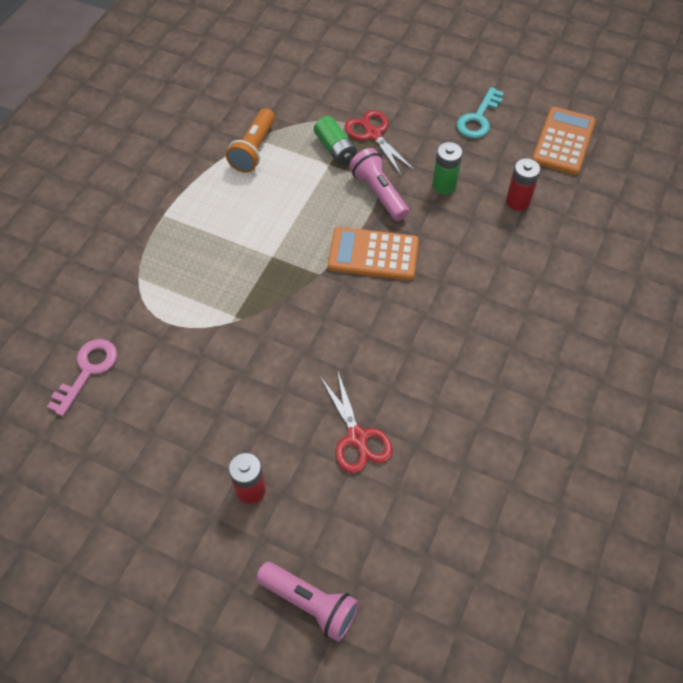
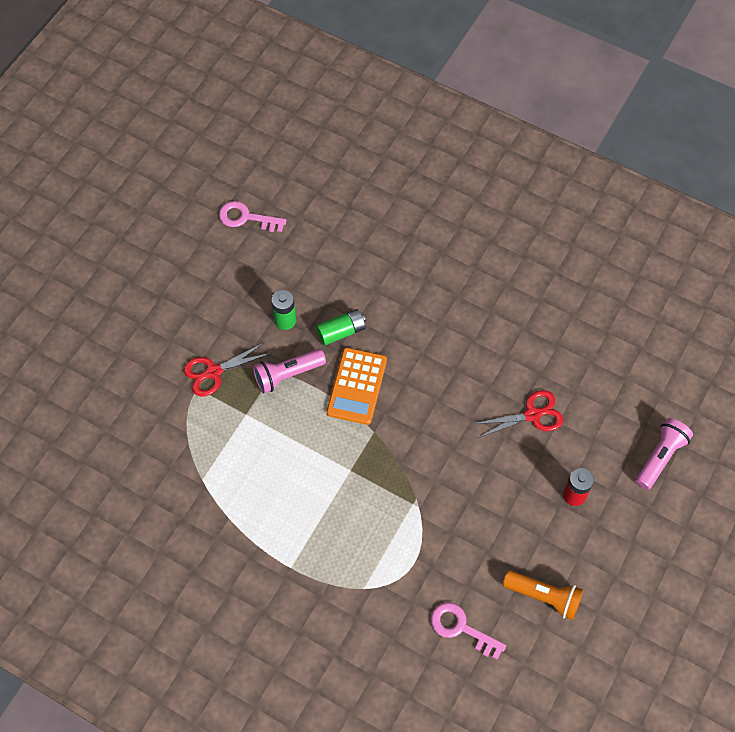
camera: 85 degrees left, 5 degrees up
(253, 150) = (217, 481): orange flashlight -> orange flashlight (544, 597)
(335, 149) = (227, 407): green battery -> green battery (341, 331)
(478, 118) = (207, 280): turquoise key -> none
(517, 201) = (311, 265): red battery -> none
(563, 141) = (246, 218): orange calculator -> pink key

